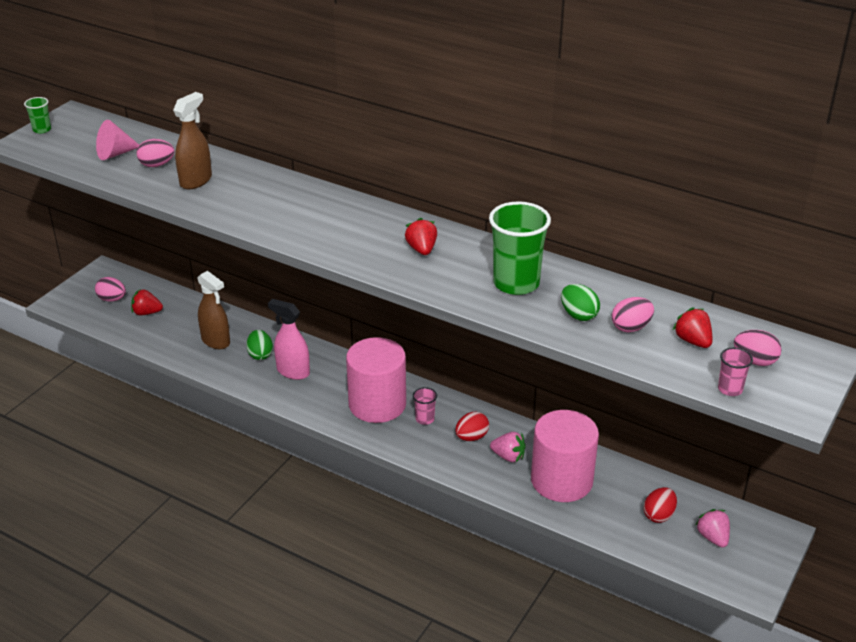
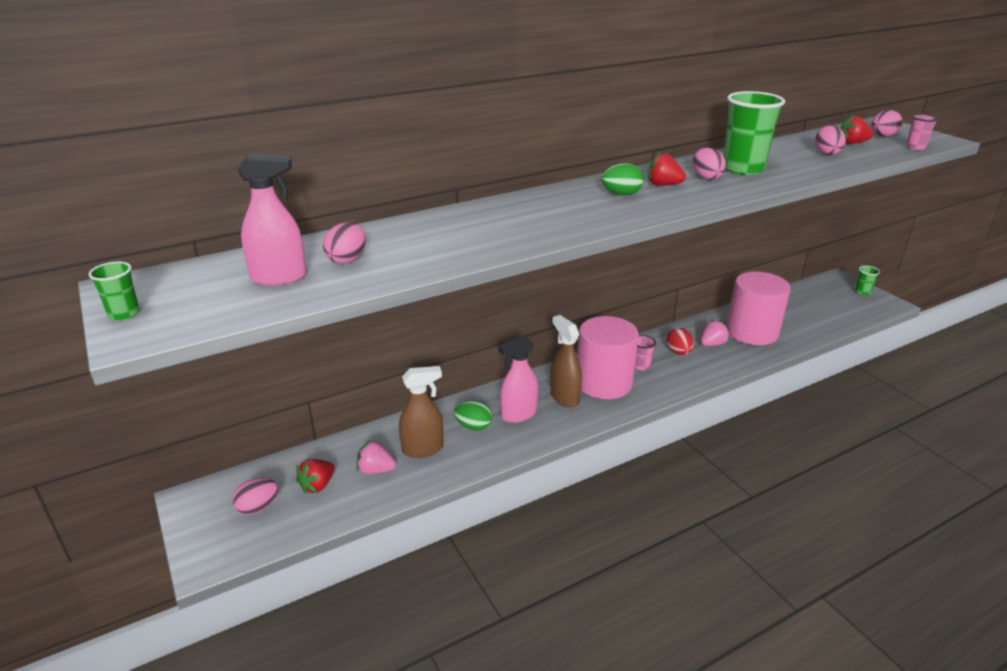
camera: 60 degrees left, 5 degrees down
(115, 154) = (279, 278): pink cone -> pink spray bottle
(196, 181) = (416, 246): brown spray bottle -> brown spray bottle (564, 397)
(467, 267) = (706, 177): none -> pink egg
(578, 315) = (801, 162): green egg -> green egg (621, 194)
(658, 515) = (806, 309): red egg -> none
(712, 537) = (835, 299): pink strawberry -> pink strawberry (376, 470)
(760, 560) = (862, 292): none -> green cup

